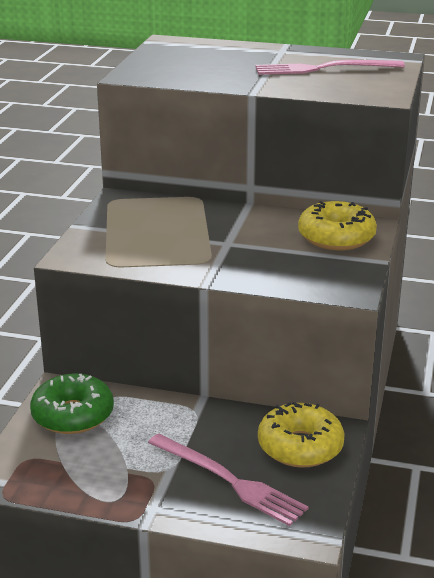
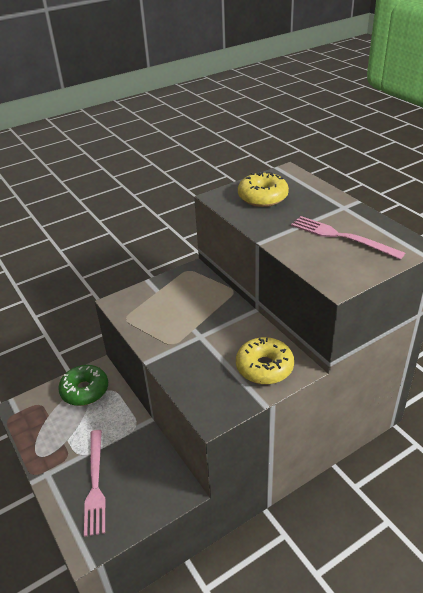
camera: 45 degrees right, 10 degrees up
(300, 446) = (152, 489): yellow donut -> yellow donut (262, 197)

